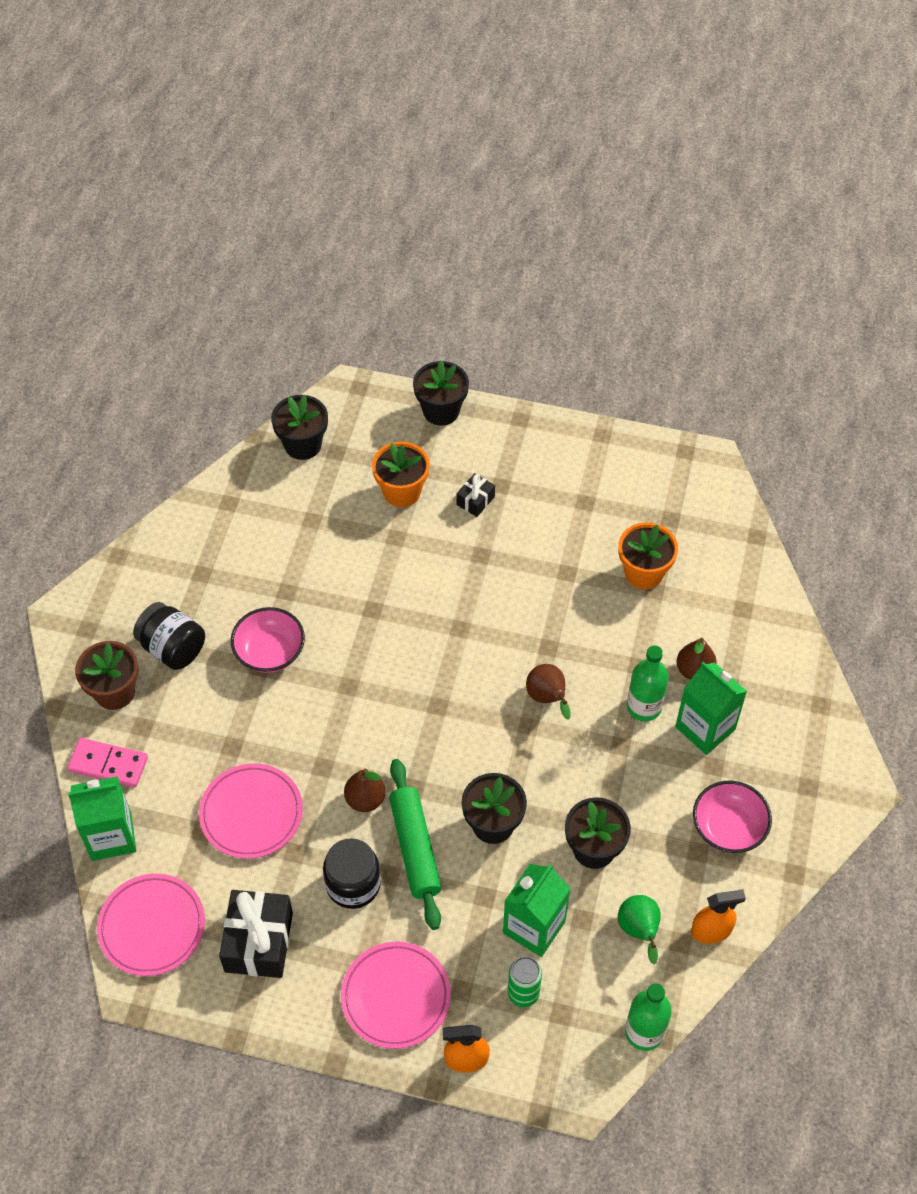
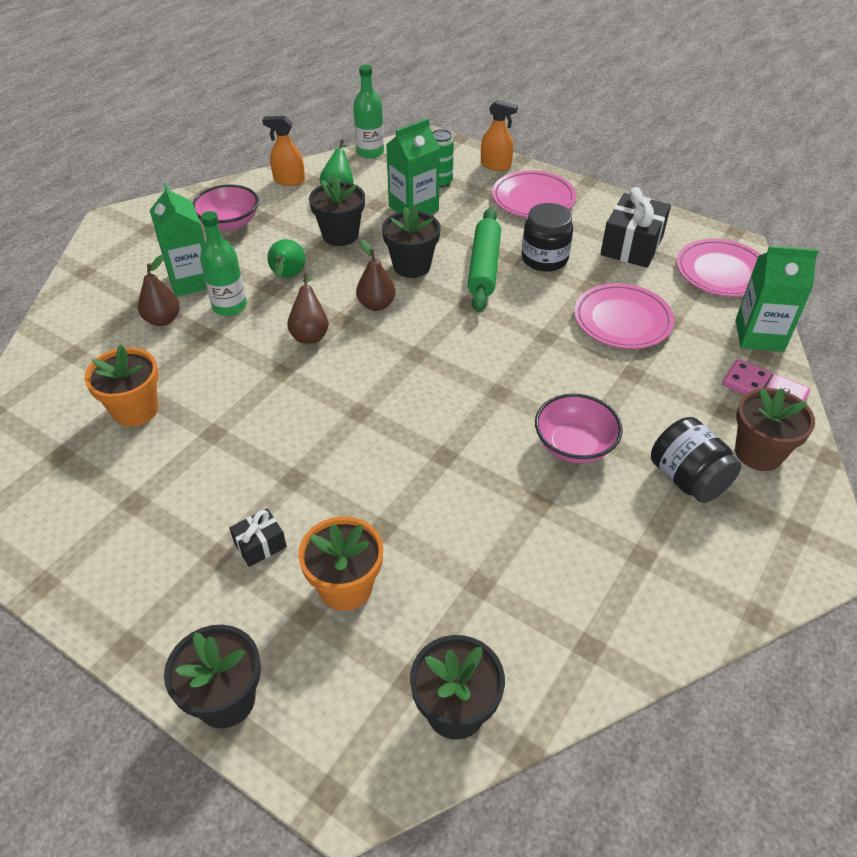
camera: 160 degrees left, 10 degrees down
(365, 799) = (514, 306): brown pear -> brown pear (376, 305)
(612, 765) = (287, 277): none -> green pear

